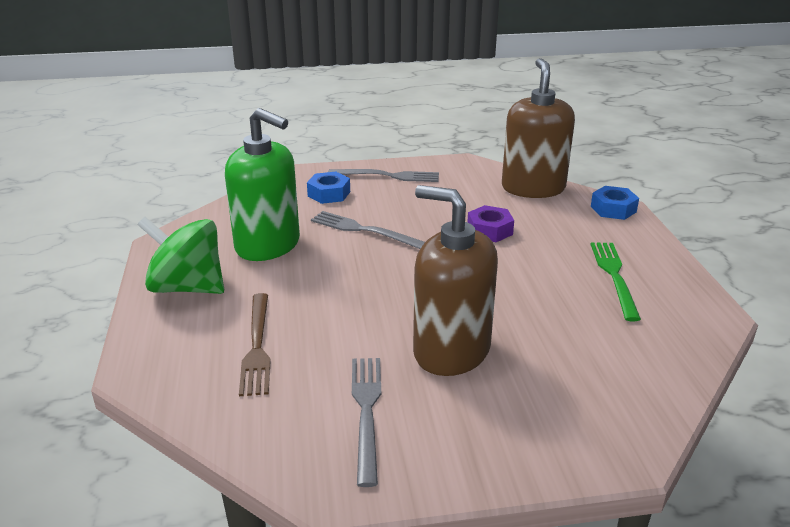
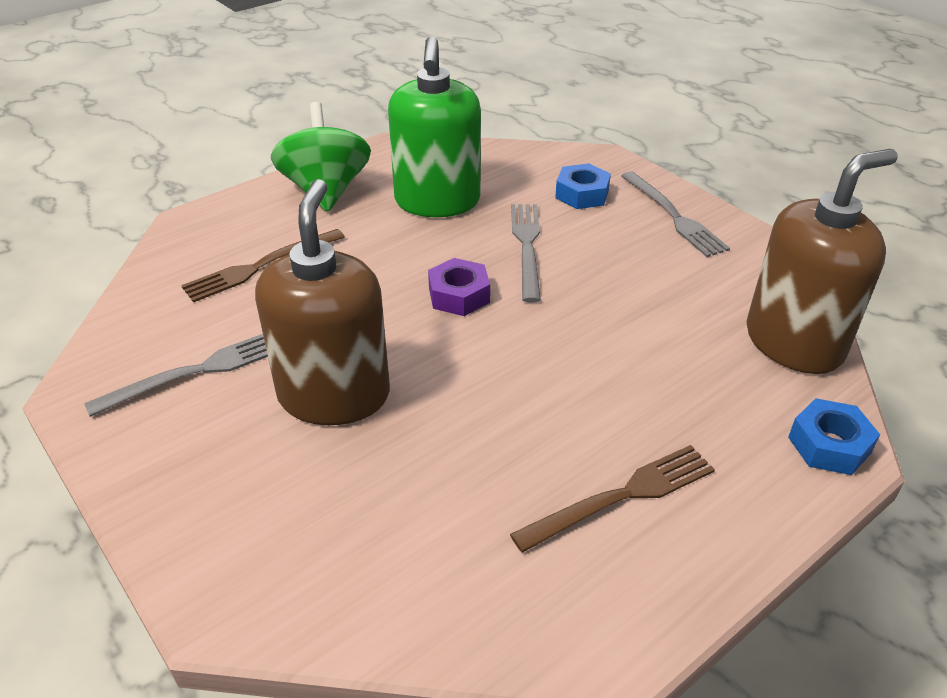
camera: 60 degrees right, 10 degrees up
(489, 230) = (627, 340): purple nut -> purple nut (459, 295)
(614, 276) = (621, 497): green fork -> brown fork

